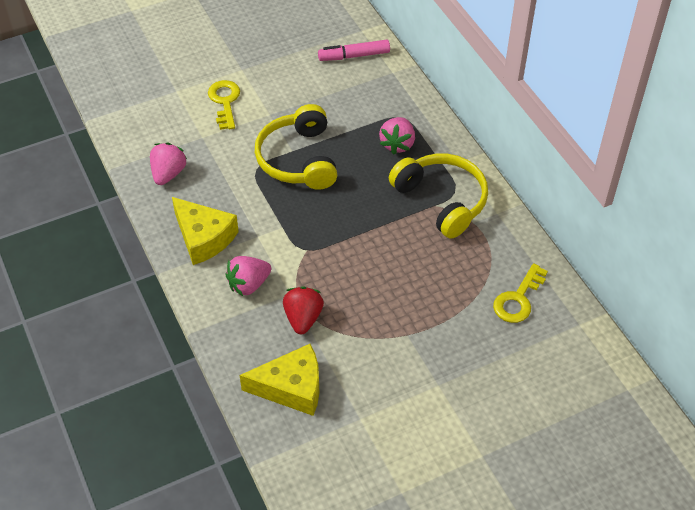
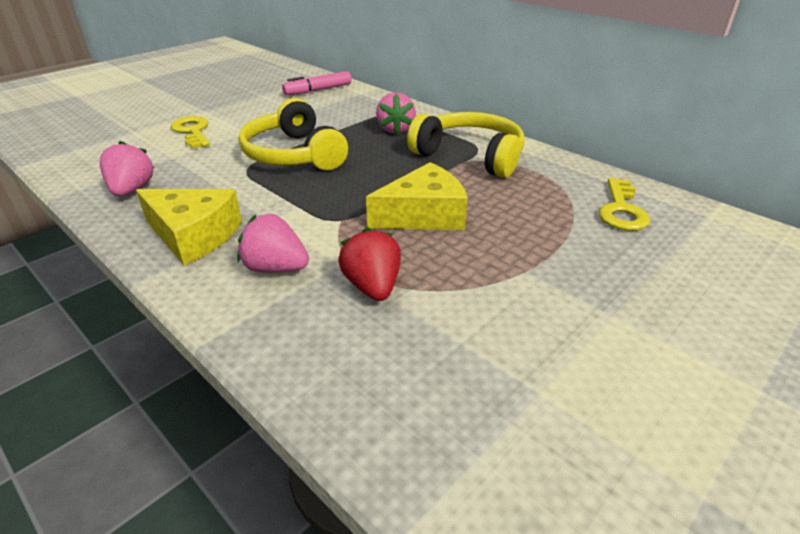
camera: 20 degrees left, 15 degrees down
(248, 284) = (275, 268): pink strawberry -> pink strawberry turned 75 degrees clockwise
(291, 387) = (401, 379): yellow cheese -> yellow cheese (423, 215)

